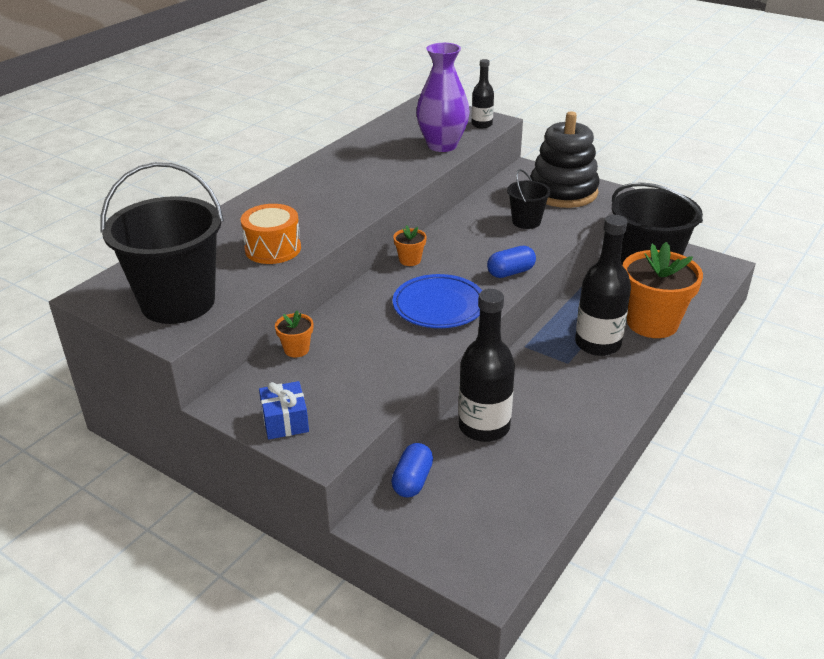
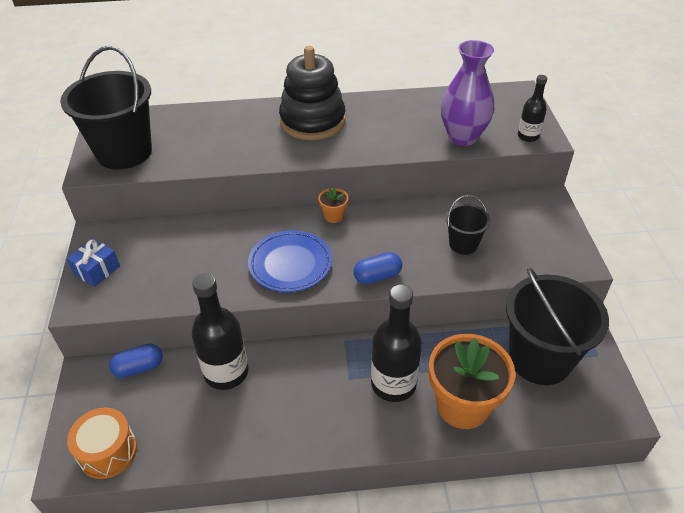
camera: 50 degrees right, 10 degrees up
(273, 249) = (222, 150): orange drum -> orange drum (108, 451)
(296, 349) = (174, 229): orange flower pot -> none
(510, 272) = (377, 276): blue capsule -> blue capsule turned 45 degrees counterclockwise
(563, 192) = (540, 239): black stacking toy -> black stacking toy (312, 121)

